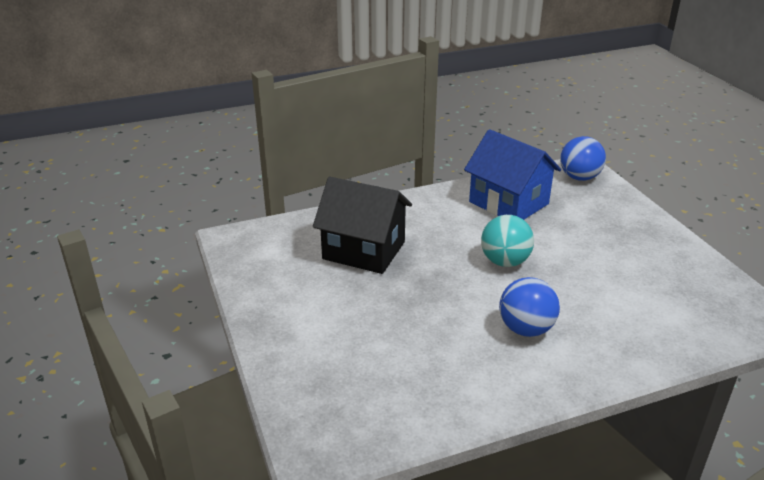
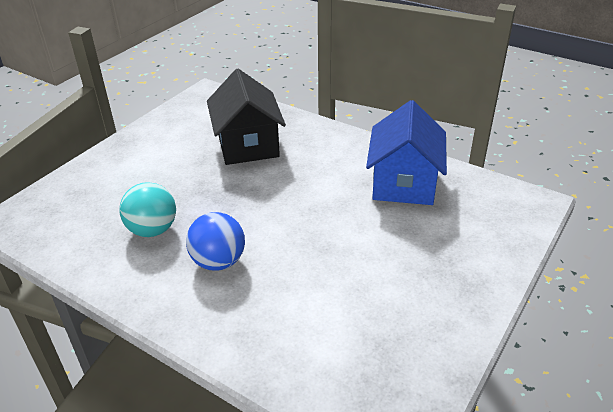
camera: 55 degrees right, 5 degrees up
(505, 262) = (306, 215): turquoise ball -> turquoise ball (153, 230)
(579, 177) = (510, 206): blue ball -> none

